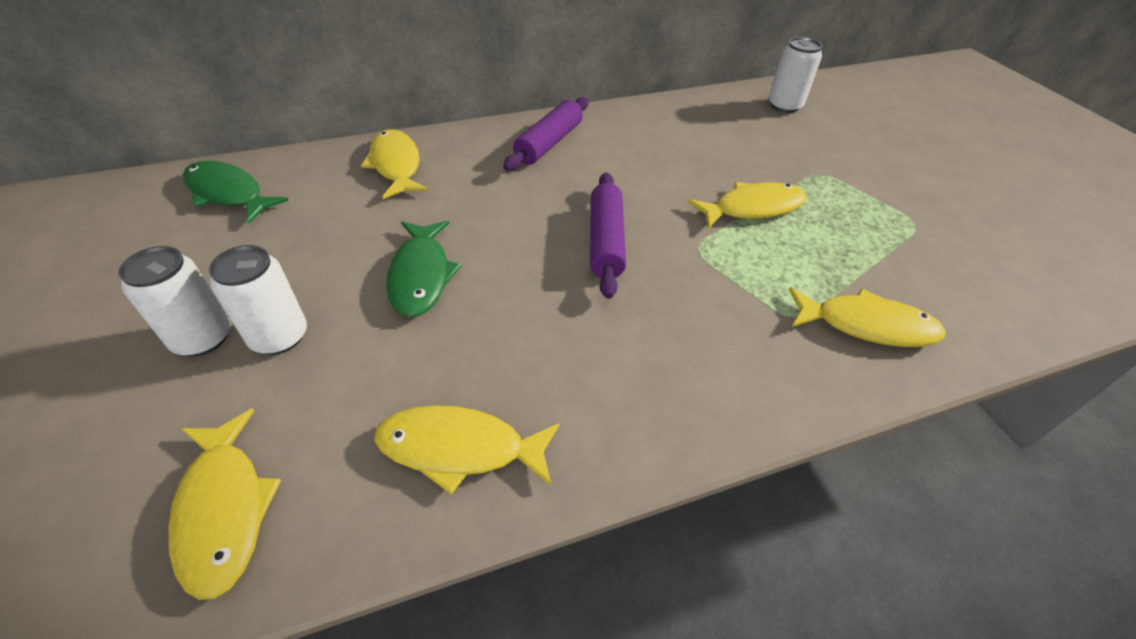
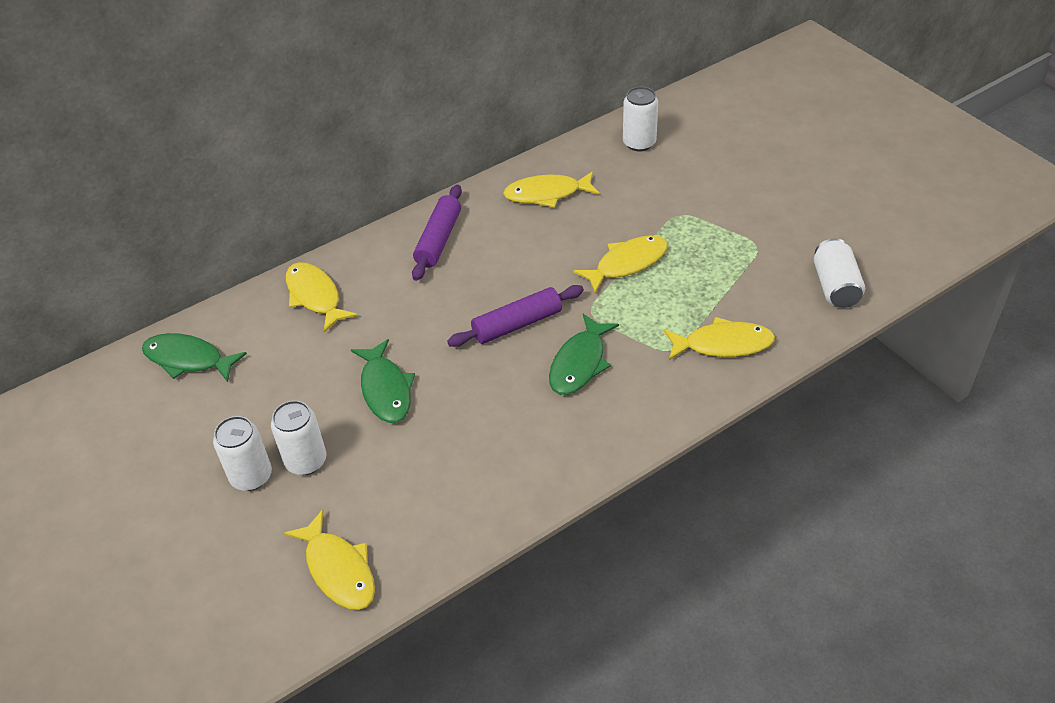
camera: 10 degrees left, 0 degrees up
(460, 448) = (468, 498): yellow fish -> yellow fish (547, 194)
(605, 241) = (517, 324): purple rolling pin -> purple rolling pin turned 75 degrees clockwise
(670, 303) = (579, 363): none -> green fish
(1023, 290) = (835, 286): none -> white can

